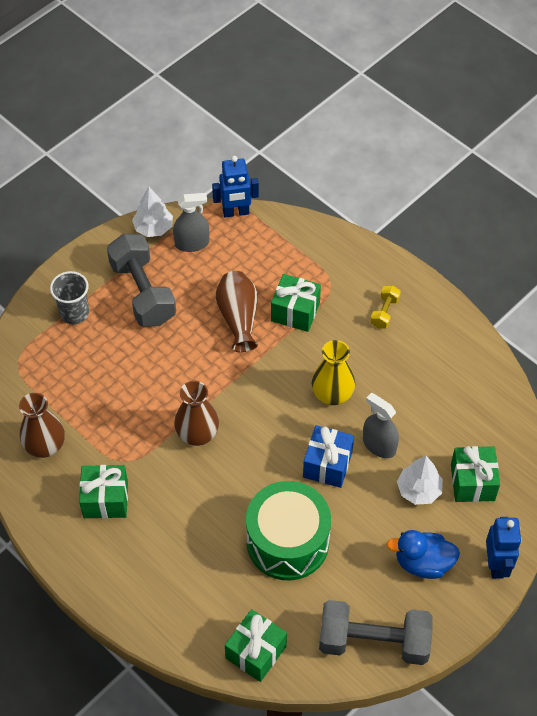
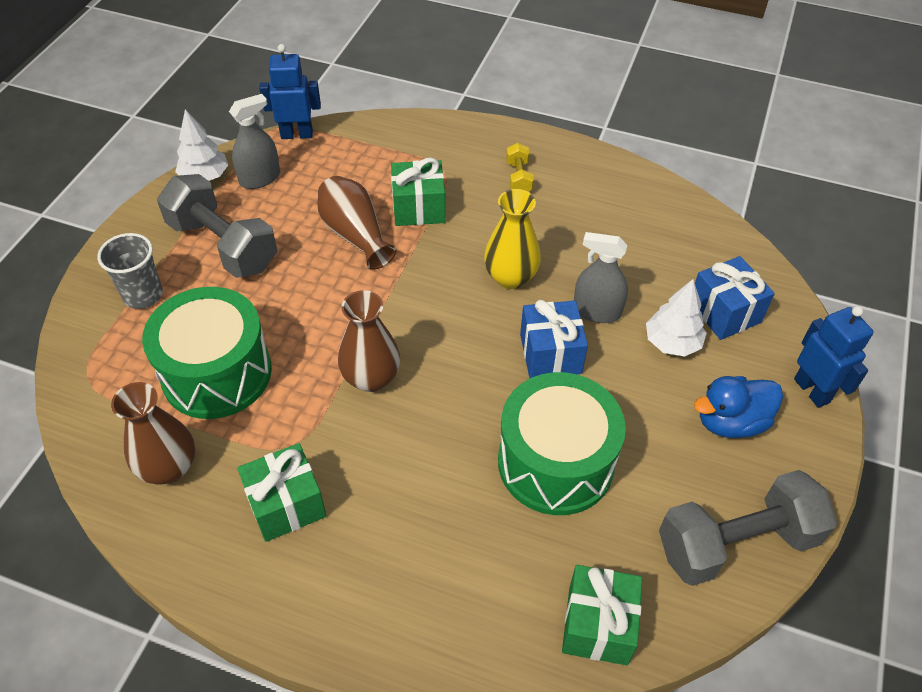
camera: 25 degrees left, 5 degrees down
(99, 391) = (217, 373): none -> green drum
(236, 212) = (297, 134): blue robot -> blue robot turned 150 degrees counterclockwise
(472, 482) = (724, 312): green gift -> blue gift

